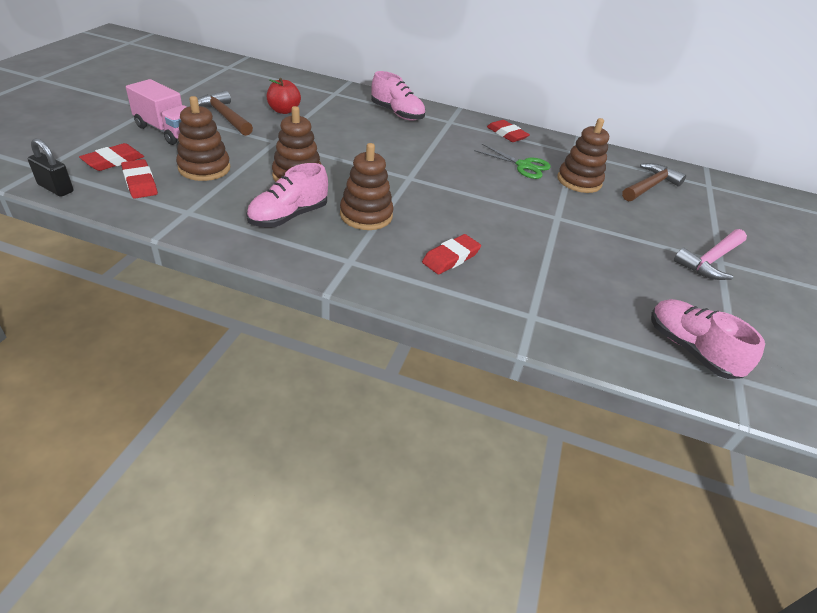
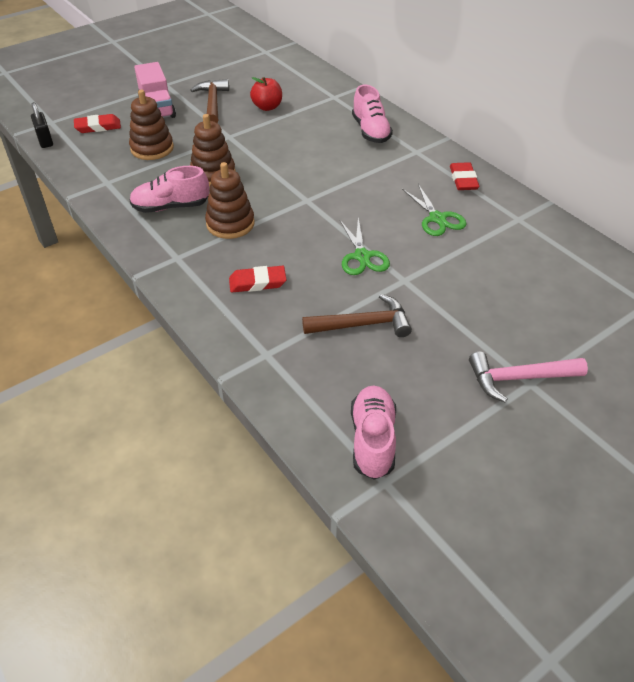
camera: 40 degrees right, 5 degrees up
(140, 182) = (99, 149): red eraser -> none
(506, 209) = (362, 256): none -> green scissors
(579, 181) = (479, 251): brown stacking toy -> none
(650, 186) = (561, 281): brown hammer -> brown hammer (362, 324)

